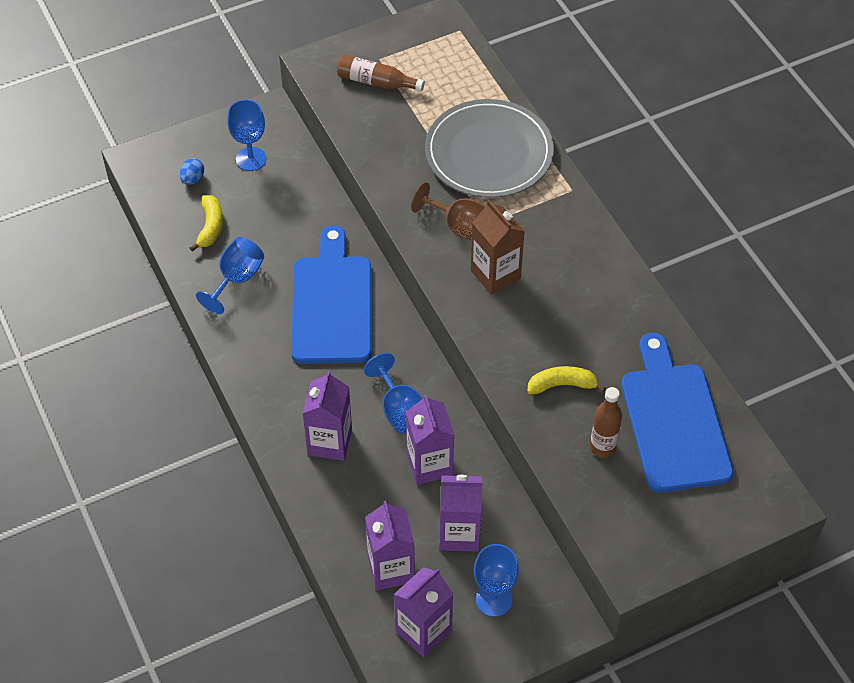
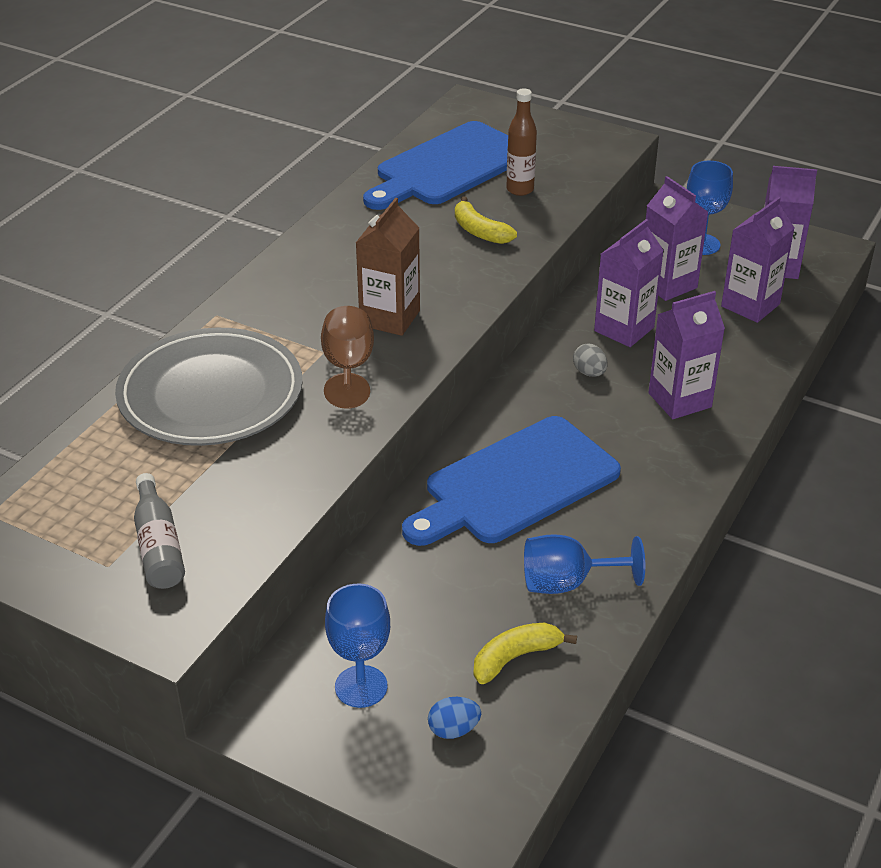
camera: 125 degrees left, 15 degrees down
(376, 82) = (158, 545): brown bottle -> grey bottle
(400, 410) = (589, 373): blue goblet -> grey egg

